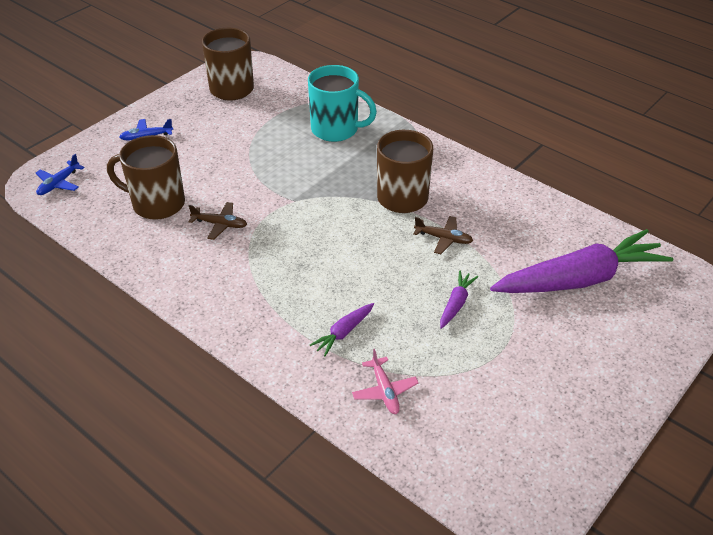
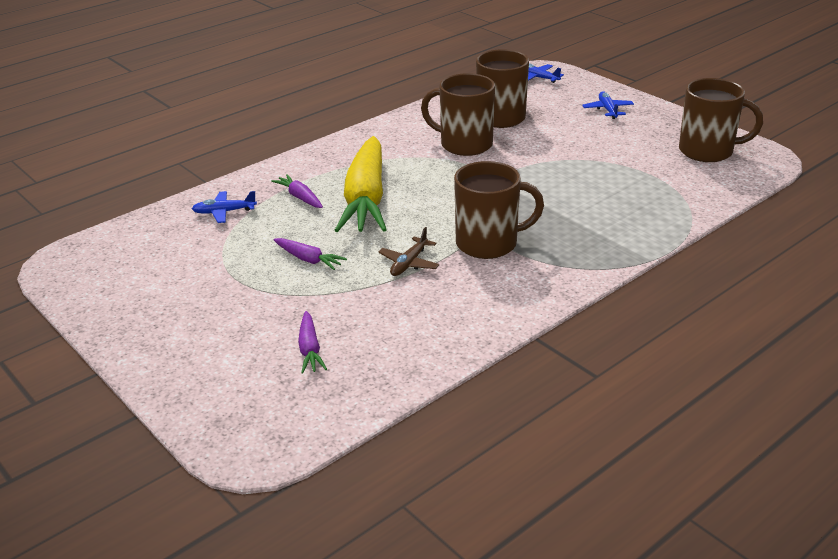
camera: 100 degrees right, 10 degrees down
(220, 224) = (464, 144): brown plane -> brown mug
(336, 129) = (624, 210): turquoise mug -> none
(339, 281) = (366, 199): none -> yellow carrot
(384, 391) = (224, 212): pink plane -> blue plane
(580, 279) = (310, 349): purple carrot -> purple carrot, size x0.42

